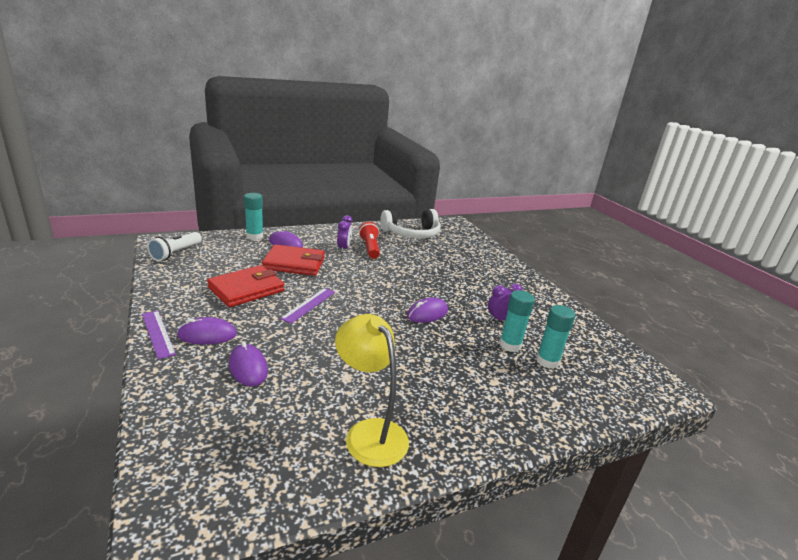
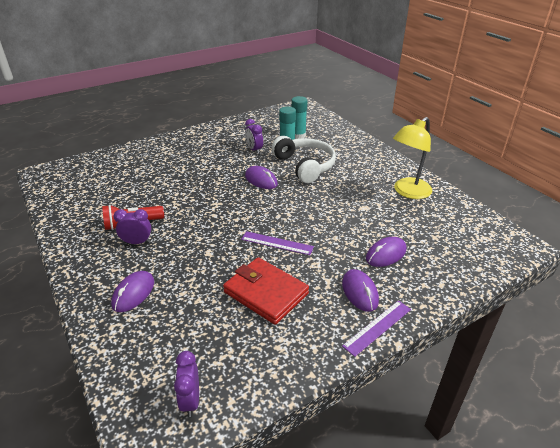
camera: 95 degrees left, 10 degrees up
(176, 253) = (190, 400): white flashlight -> purple clock
(254, 236) = (110, 332): turquoise glue stick -> none
(294, 263) = (190, 272): red wallet -> none
(412, 234) = (83, 199): white headphones -> white headphones (305, 166)

